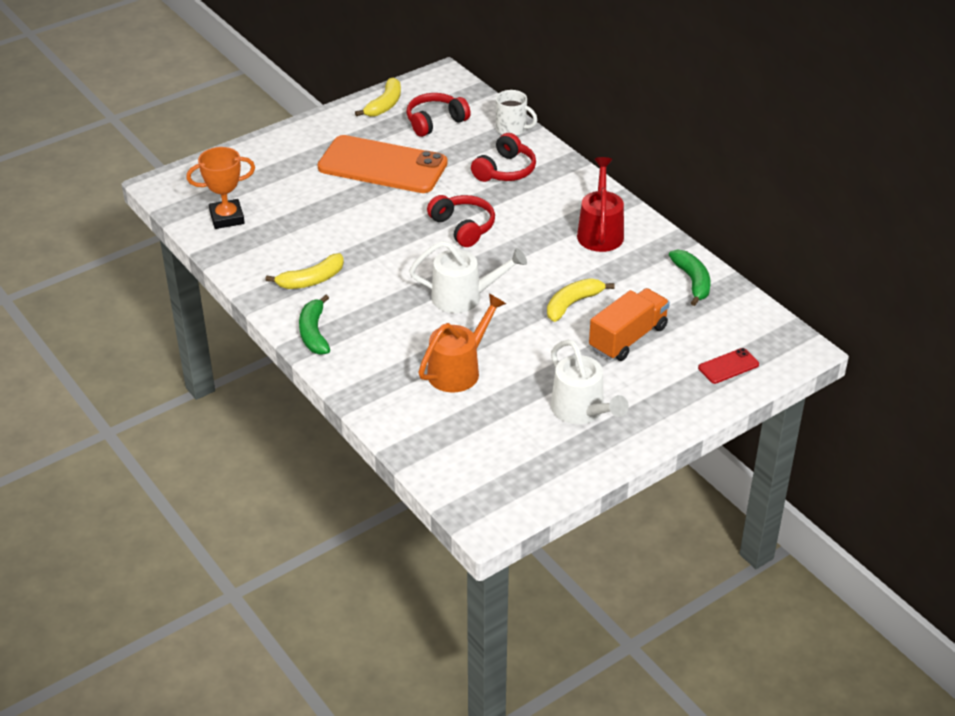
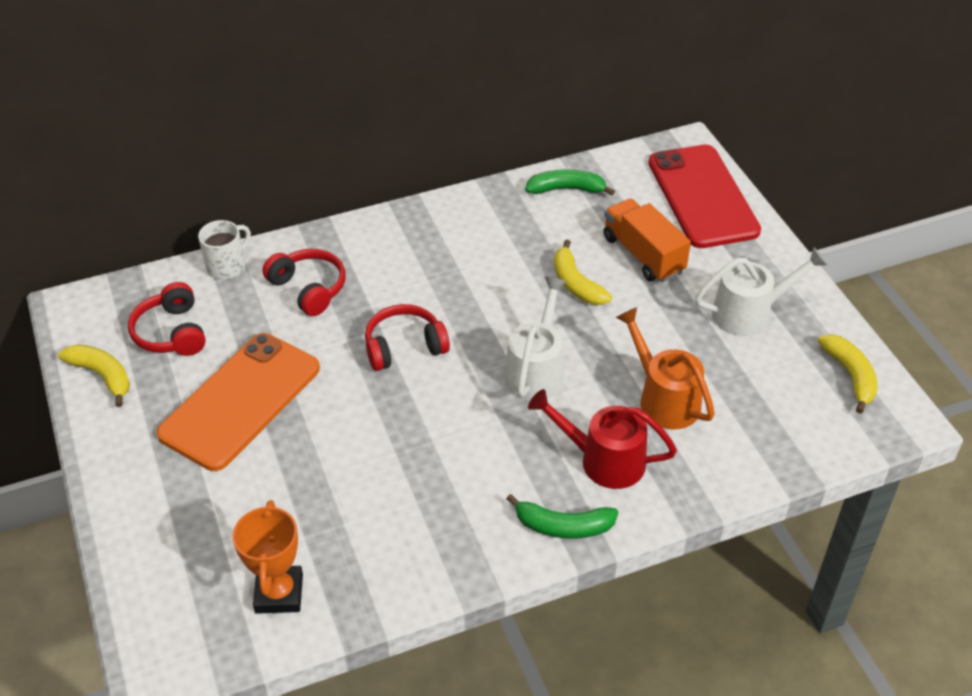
camera: 75 degrees left, 5 degrees up
(311, 280) = (455, 514): yellow banana -> yellow banana (850, 376)
(600, 231) = (458, 236): red watering can -> red watering can (603, 460)
(728, 366) = (702, 196): red phone -> red phone, size x2.45

